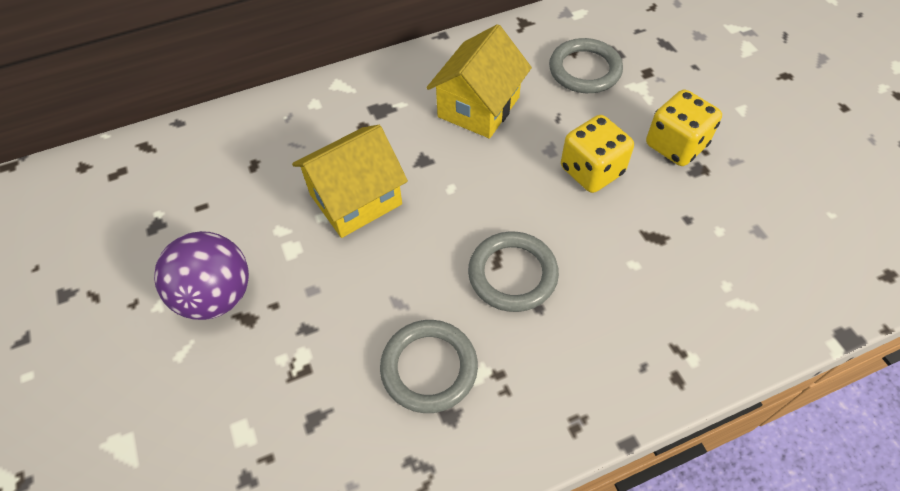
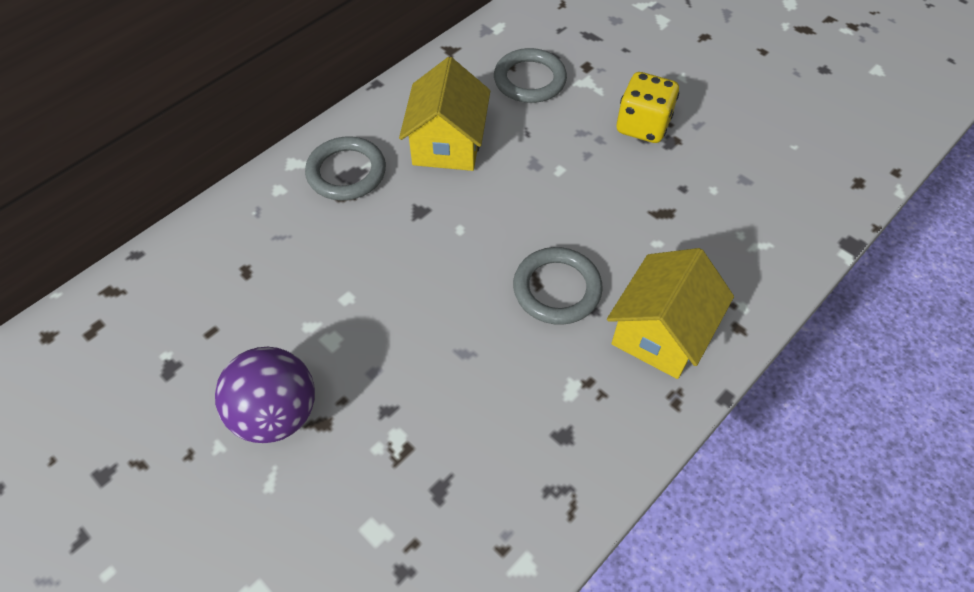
camera: 25 degrees left, 0 degrees up
(356, 199) = (372, 270): yellow house -> yellow house (660, 332)
(429, 368) = (523, 401): grey ring -> grey ring (346, 172)
(591, 171) = (581, 171): yellow dice -> none

